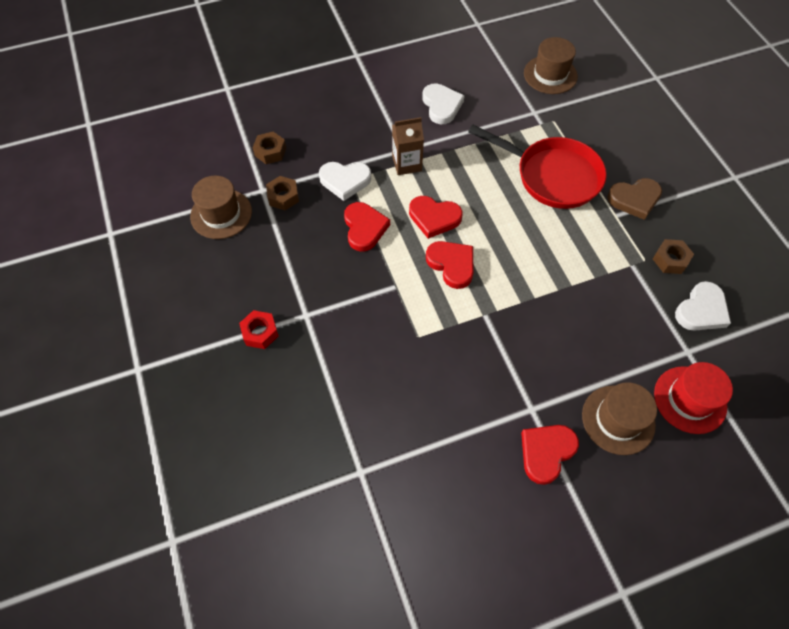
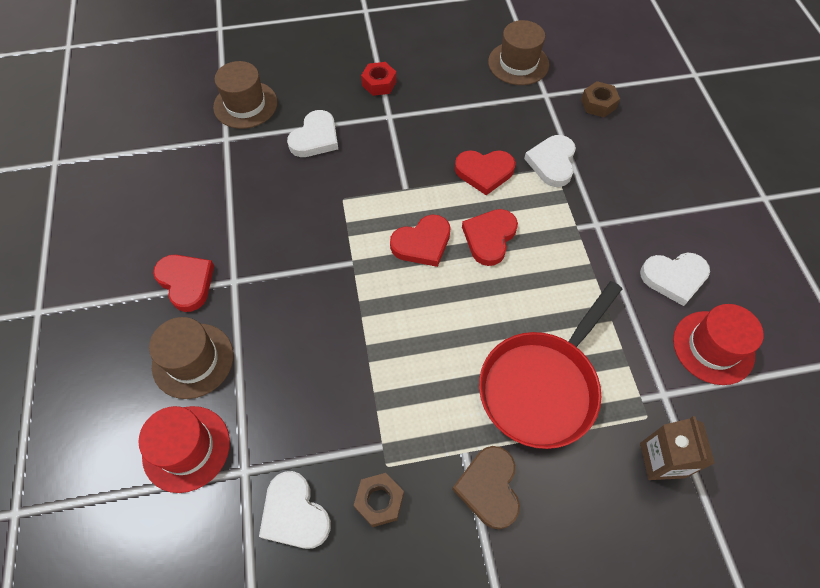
camera: 100 degrees right, 0 degrees up
(283, 197) = (535, 110): brown nut -> none
(346, 378) = (315, 138): none -> white heart
(407, 164) = (574, 224): brown carton -> brown carton (662, 460)
(491, 87) = (713, 347): none -> red hat
(550, 75) = (747, 439): brown hat -> brown hat (245, 105)

